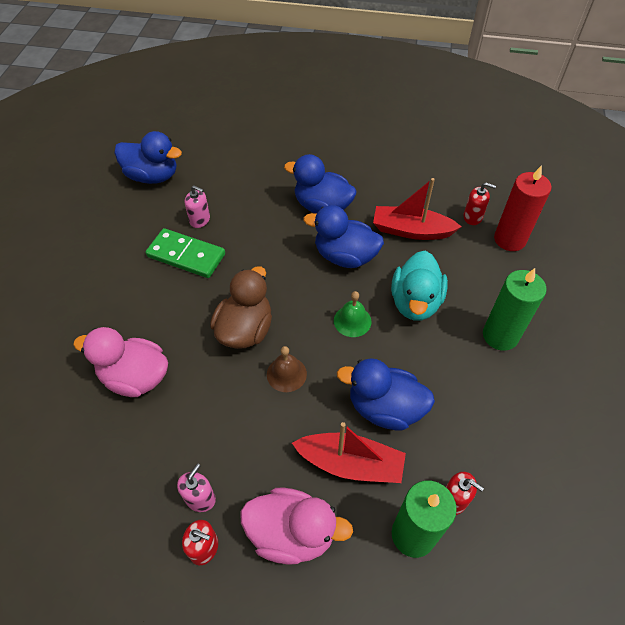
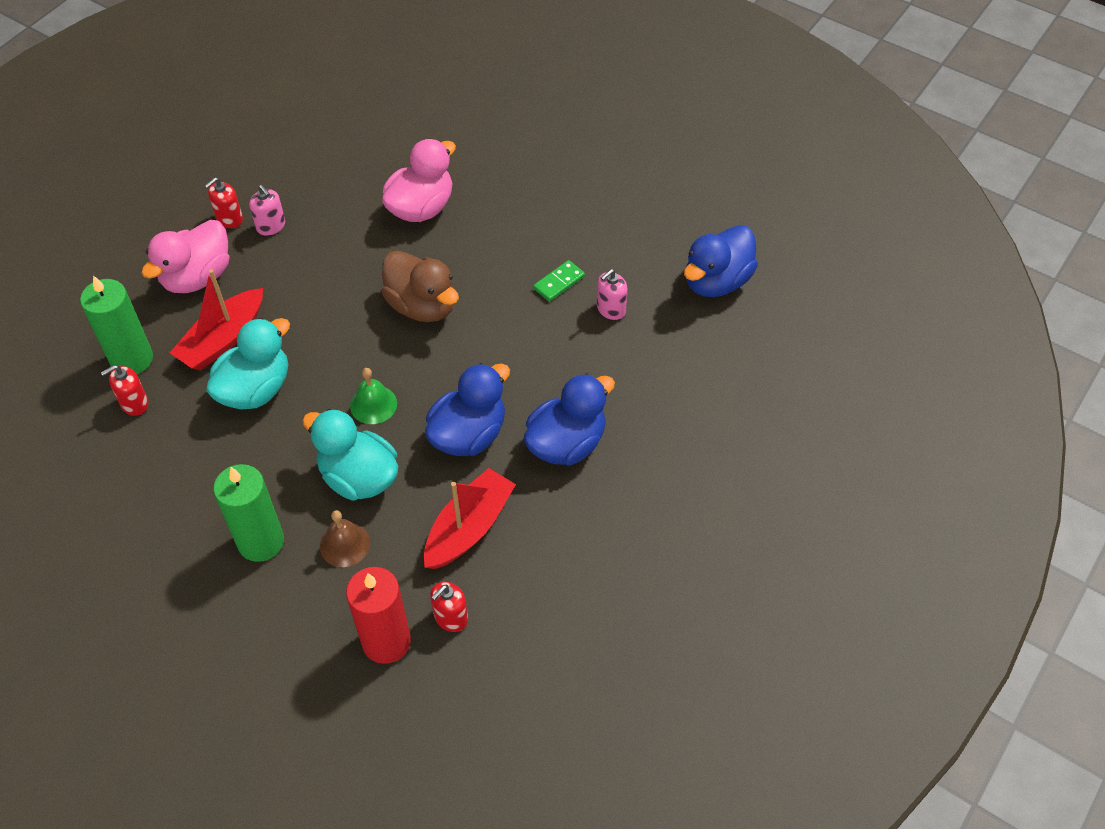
camera: 115 degrees right, 0 degrees up
(186, 255) = (559, 282): green domino -> green domino, size x0.55
(286, 374) = (347, 323): brown bell -> brown bell (345, 544)
(385, 408) = (255, 389): blue duck -> turquoise duck

